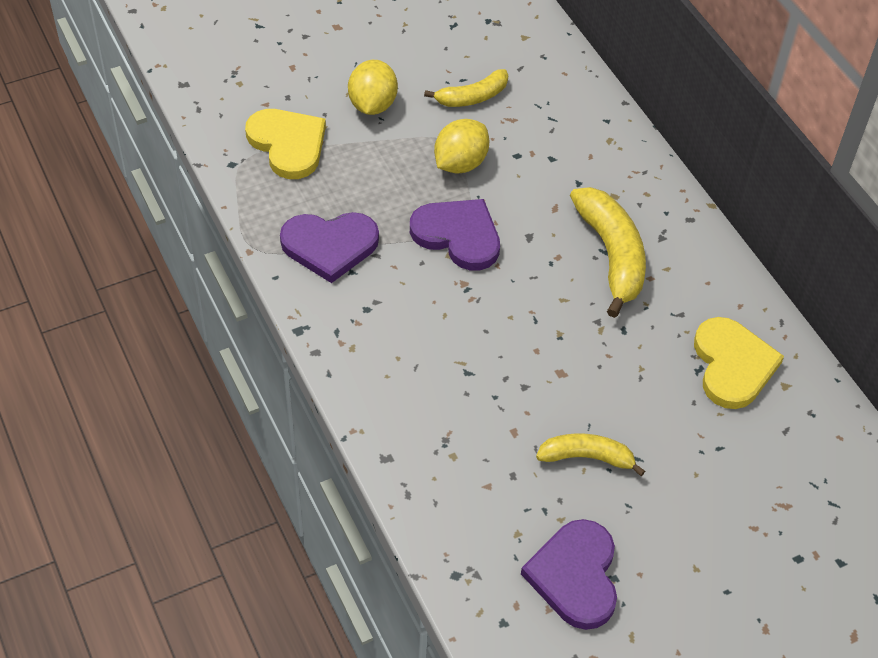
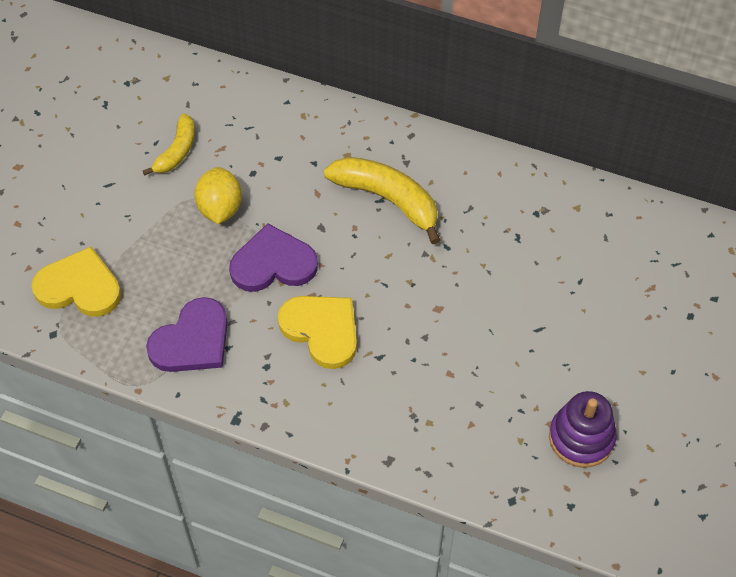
camera: 40 degrees left, 5 degrees up
(372, 105) = (110, 209): yellow lemon -> none
(575, 576) = (581, 438): purple heart -> purple stacking toy
(587, 457) = (511, 353): yellow banana -> none
(732, 365) = (534, 218): yellow heart -> yellow heart (322, 330)

